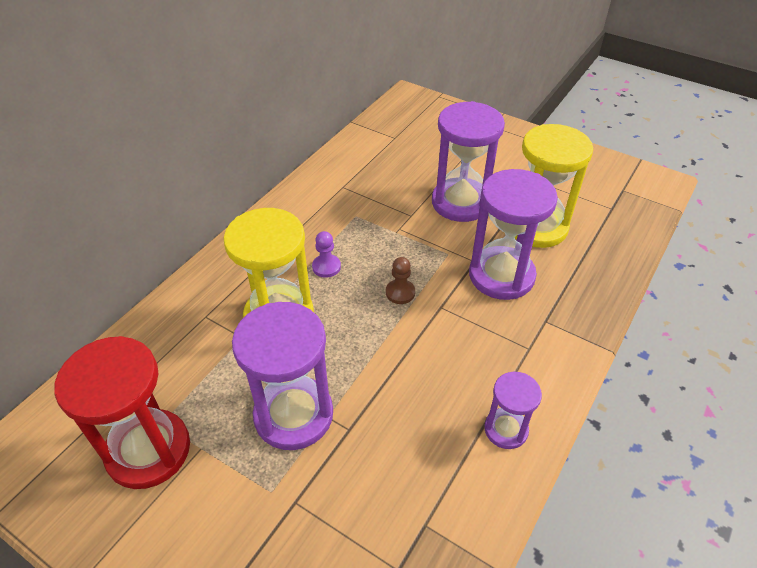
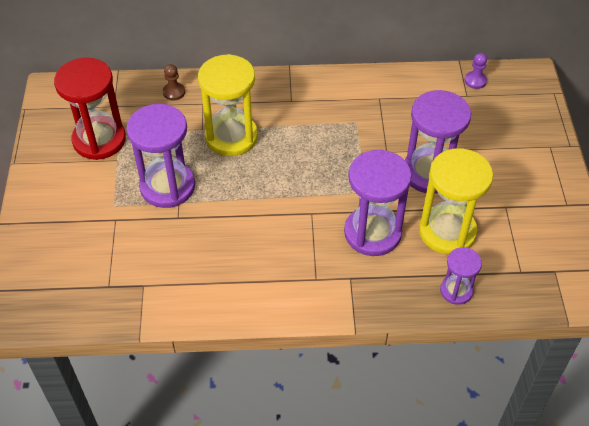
camera: 55 degrees right, 5 degrees up
(326, 267) = (293, 134): purple pawn -> purple pawn (475, 81)
(400, 292) = (305, 185): brown pawn -> brown pawn (174, 92)
(506, 429) = (237, 295): purple hourglass -> purple hourglass (456, 291)

